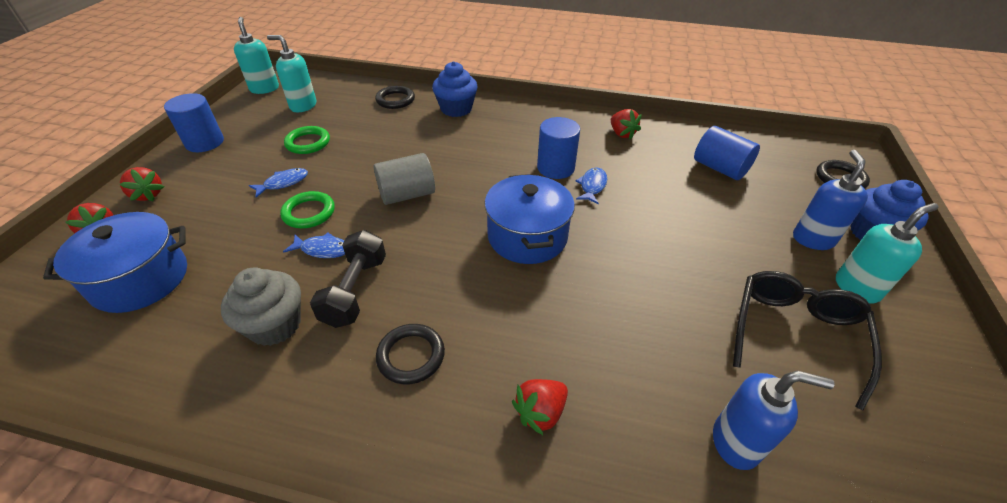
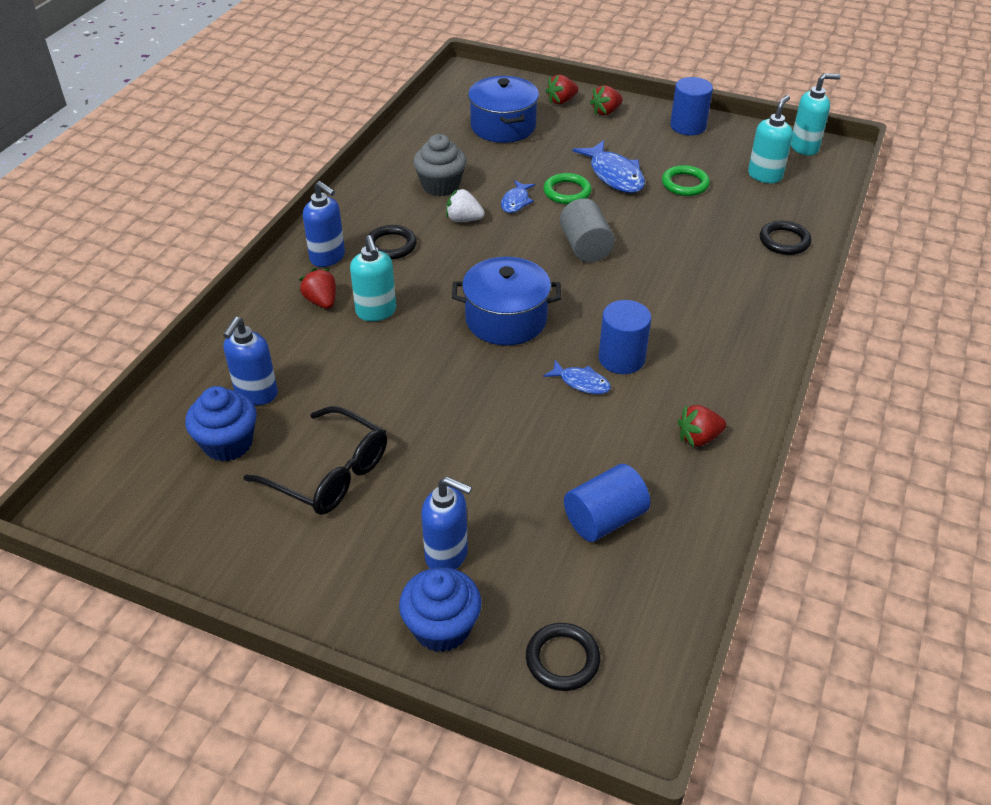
camera: 100 degrees right, 0 degrees up
(283, 183) = (614, 175): blue fish -> blue fish, size x1.76
(355, 291) = (463, 219): black dumbbell -> white strawberry
(443, 430) = (328, 257): none -> blue soap dispenser
(456, 109) = (763, 290): blue cupcake -> blue cupcake (228, 443)
(857, 288) = (365, 556): turquoise soap dispenser -> turquoise soap dispenser (376, 312)

